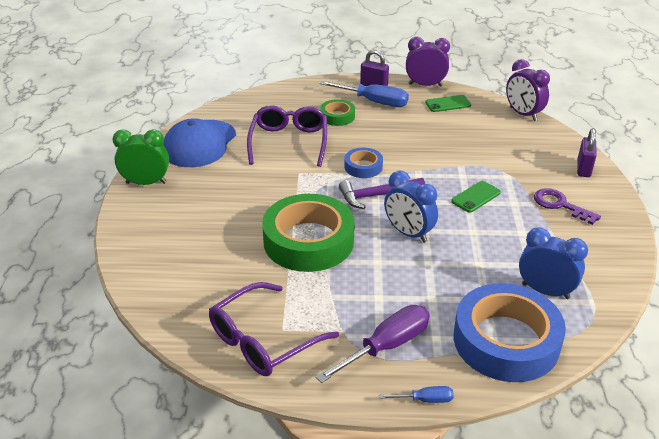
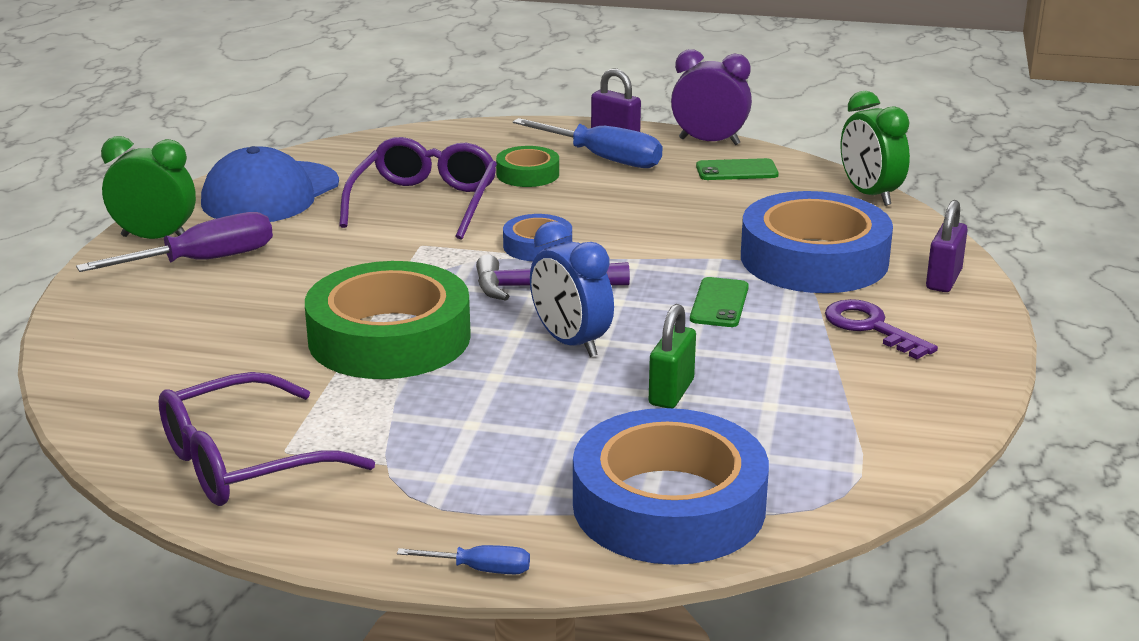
camera: 10 degrees right, 10 degrees down
(386, 346) = (450, 491): purple screwdriver -> purple screwdriver (202, 261)
(475, 262) = (671, 392): none -> green padlock
(476, 197) = (719, 303): green phone -> green phone turned 45 degrees counterclockwise
(512, 161) = (814, 259): none -> blue tape
(523, 114) = (869, 194): purple clock -> green clock
(545, 291) = (778, 444): blue clock -> none

